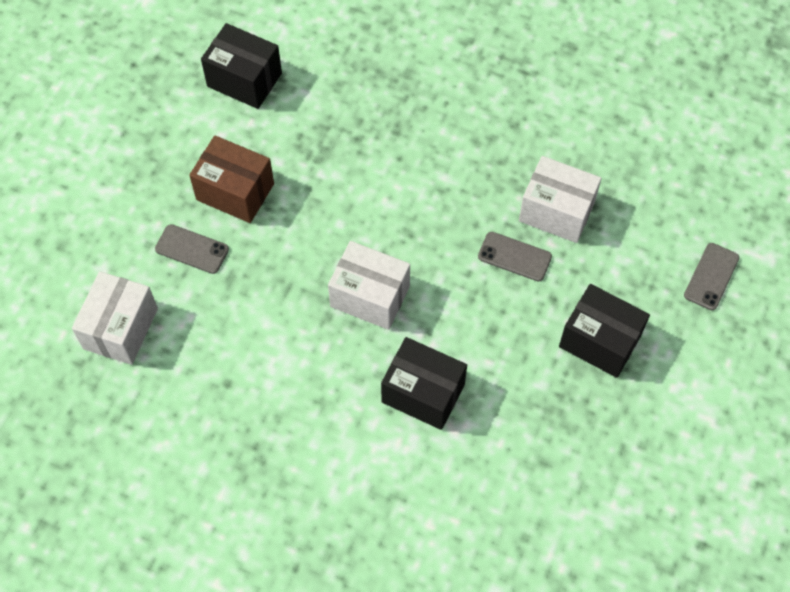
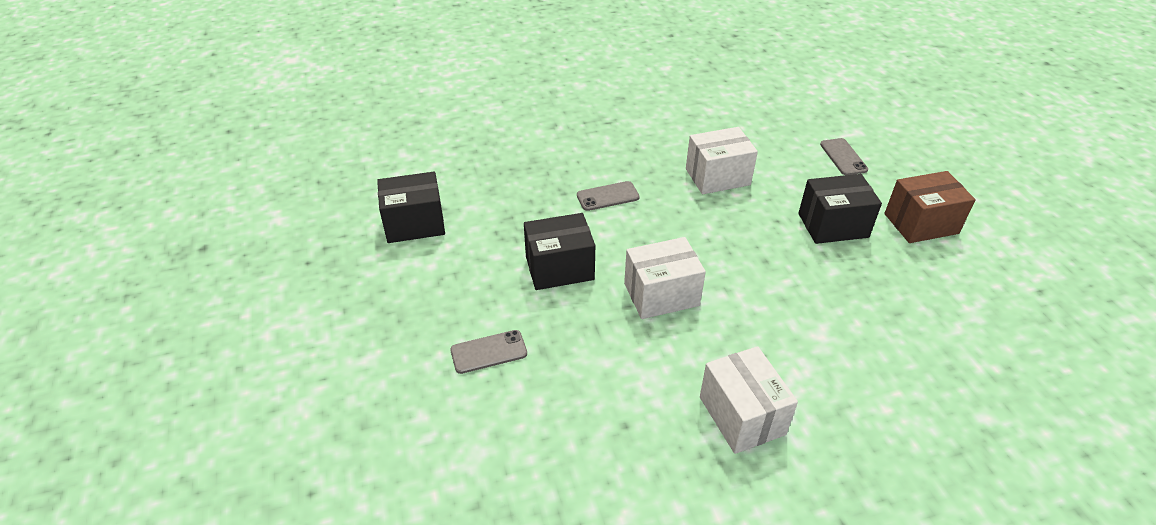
camera: 40 degrees left, 20 degrees down
(120, 328) = (487, 451): white box -> white box (741, 415)
(235, 192) = (483, 293): brown box -> brown box (921, 223)
(423, 393) = (771, 328): black box -> black box (559, 268)
(514, 256) = (724, 214): grey phone -> grey phone (608, 196)

